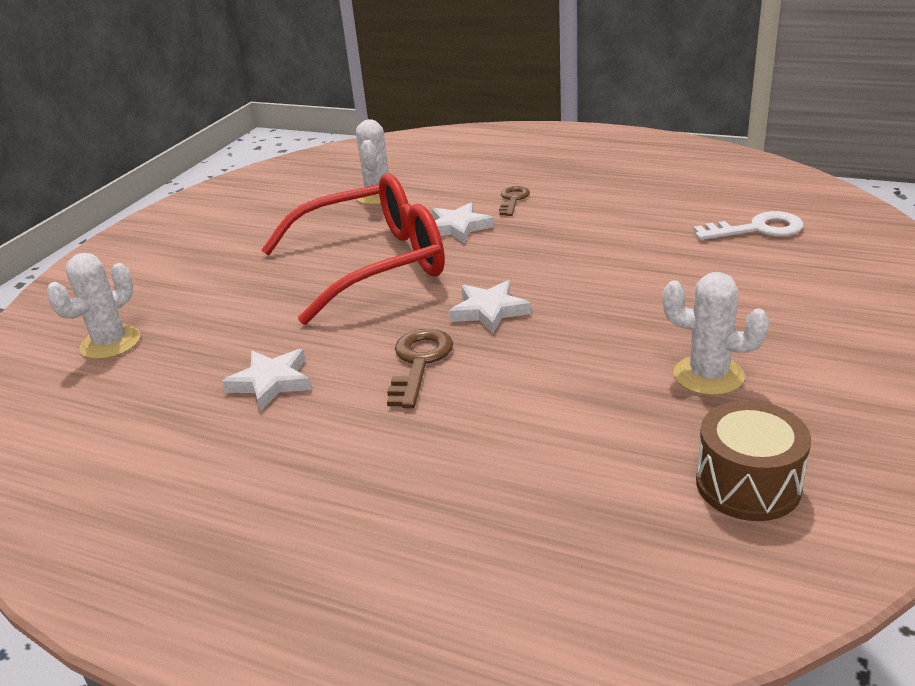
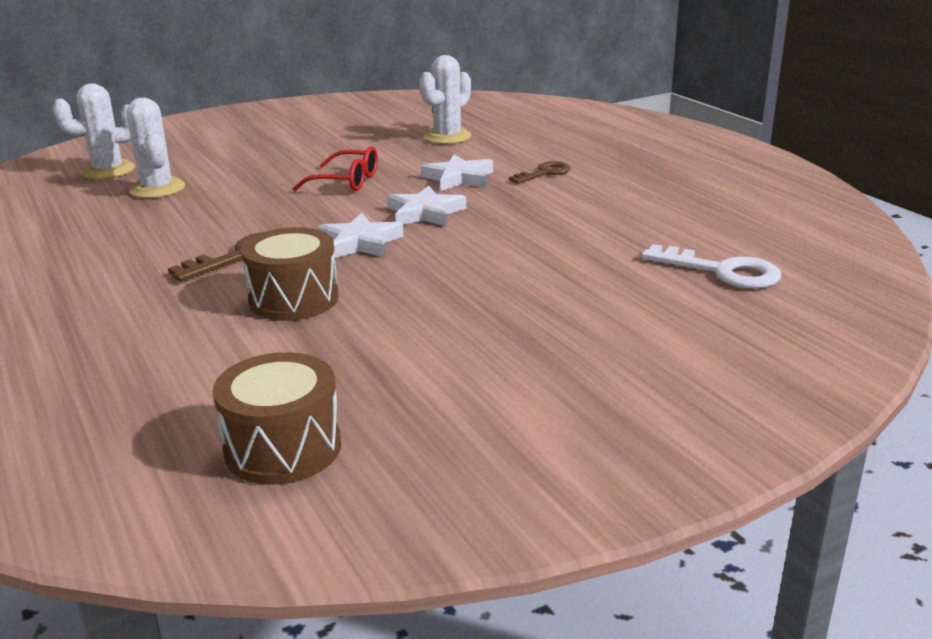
camera: 35 degrees right, 5 degrees down
(271, 382) = (139, 229): white star -> white star (425, 213)
(371, 265) = (346, 181): red glasses -> red glasses, size x0.44
(531, 377) = (294, 299): none -> brown drum
(708, 375) = (423, 360): white cactus -> white cactus (157, 189)

